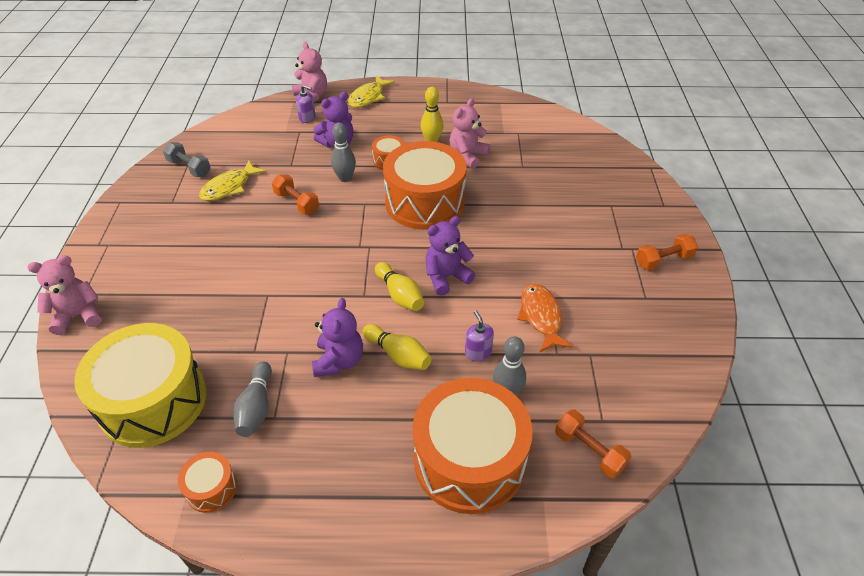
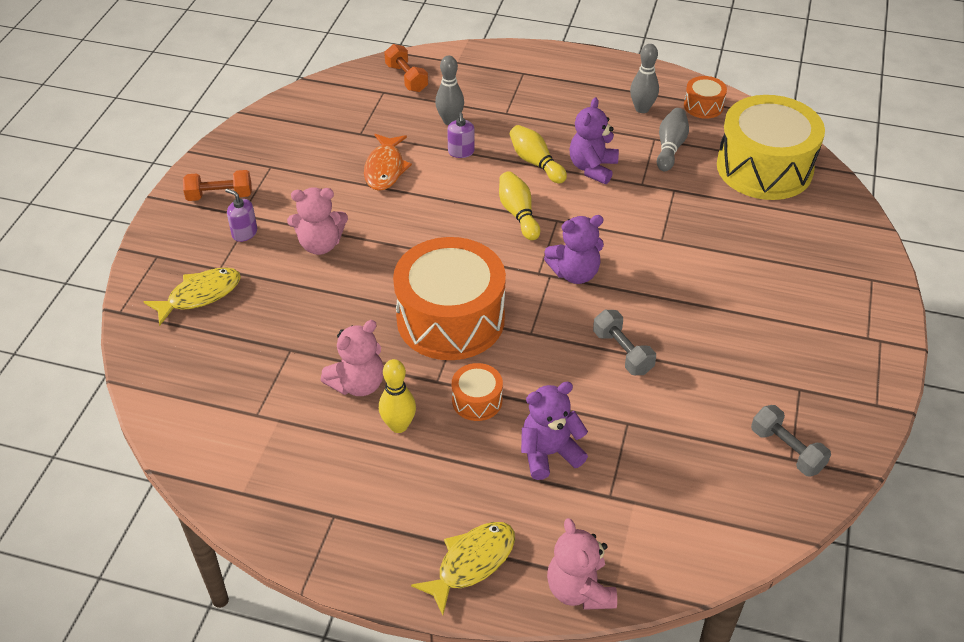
camera: 165 degrees left, 0 degrees up
(78, 315) = (867, 255): pink teddy bear -> pink teddy bear (320, 244)
(229, 187) = (719, 399): yellow fish -> yellow fish (200, 295)
(297, 203) = (622, 352): orange dumbbell -> grey dumbbell
(307, 118) = (593, 528): purple soap dispenser -> purple soap dispenser (244, 233)
(345, 178) = (549, 380): grey bowling pin -> grey bowling pin (642, 109)
(446, 277) = (462, 222): purple teddy bear -> purple teddy bear (575, 273)
(469, 460) = (501, 88): orange drum -> none

